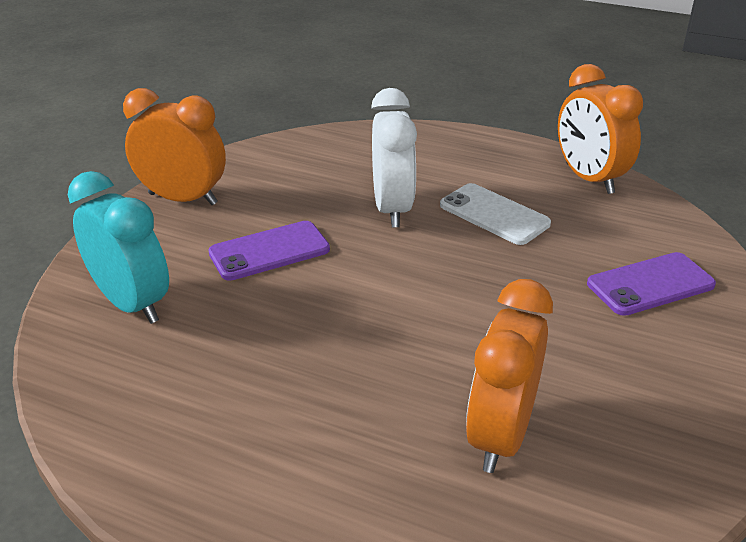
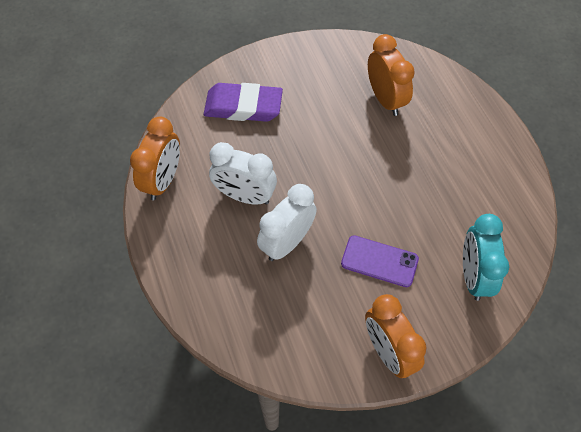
camera: 135 degrees left, 25 degrees up
(494, 214) = (245, 196): white phone -> white clock
(500, 435) = (385, 99): orange clock -> orange clock turned 90 degrees counterclockwise
(650, 284) = (243, 106): purple phone -> purple eraser

